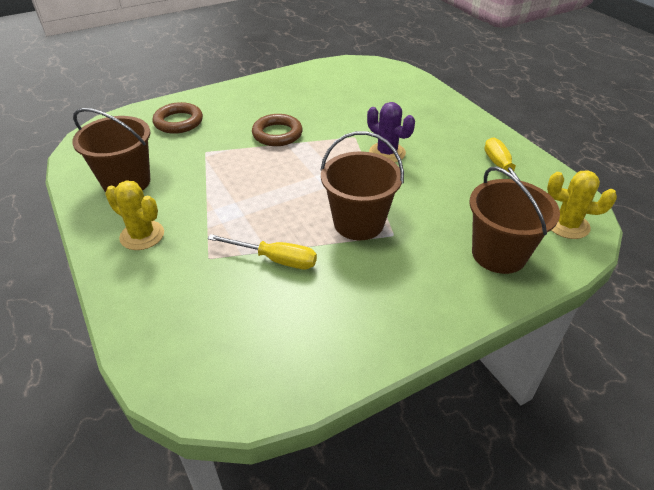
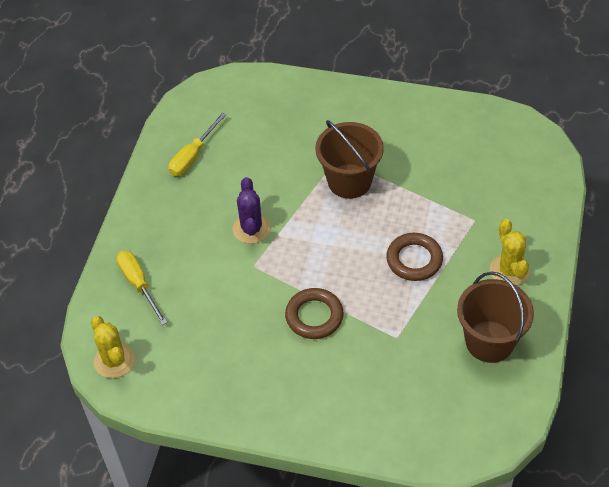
camera: 135 degrees left, 10 degrees up
(178, 122) = (389, 403): brown ring -> brown ring (414, 260)
(275, 259) = (432, 190): yellow screwdriver -> yellow screwdriver (138, 284)
(499, 254) = (292, 105): brown bucket -> none
(567, 225) = (222, 94): yellow cactus -> yellow cactus (114, 360)

